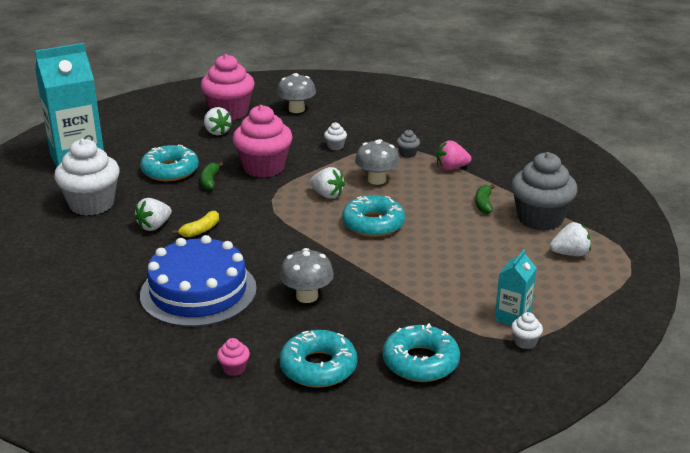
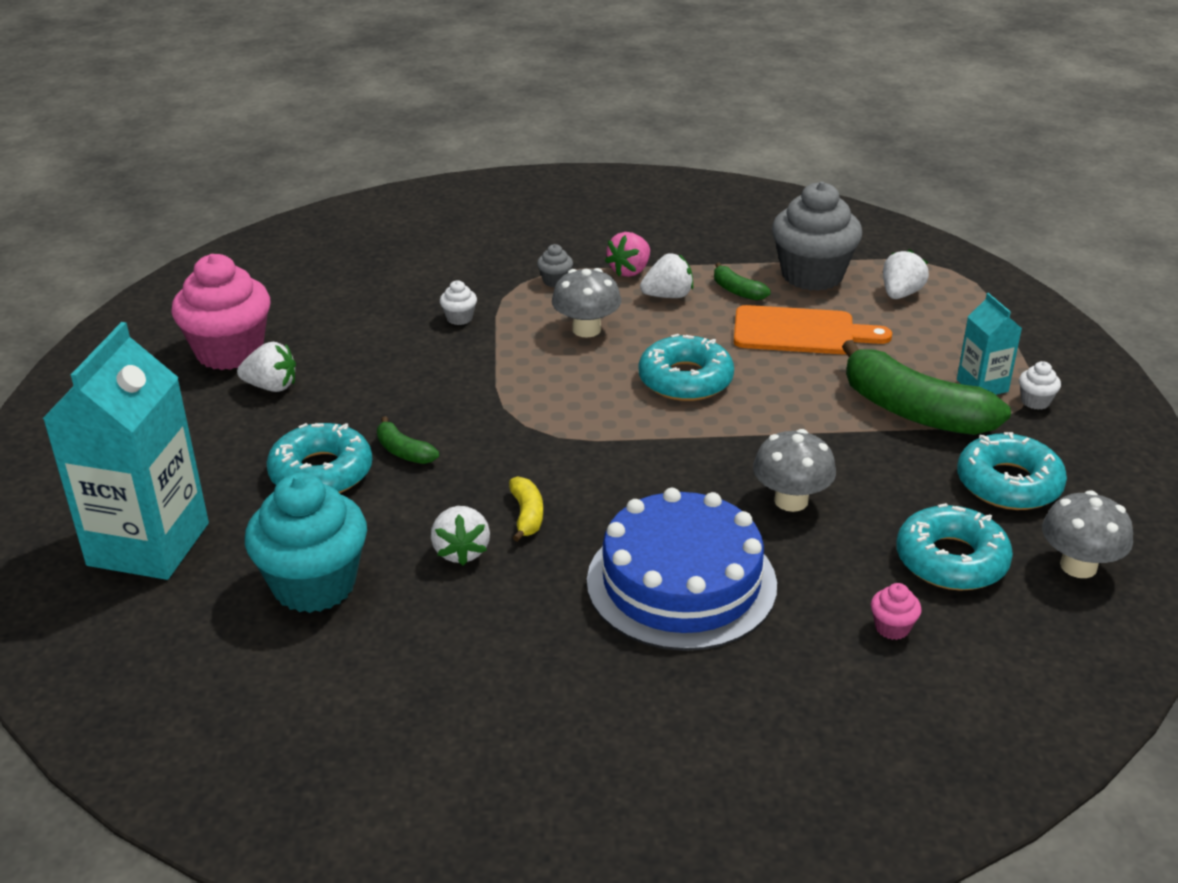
camera: 50 degrees left, 5 degrees up
(92, 204) = (314, 585): white cupcake -> turquoise cupcake
(264, 167) = (432, 394): pink cupcake -> none
(296, 109) = (313, 300): grey mushroom -> grey mushroom (1078, 566)
(327, 195) = (573, 379): white strawberry -> white strawberry (668, 296)
(448, 303) = (913, 411): none -> green banana
(473, 238) = (800, 332): none -> orange cutting board

